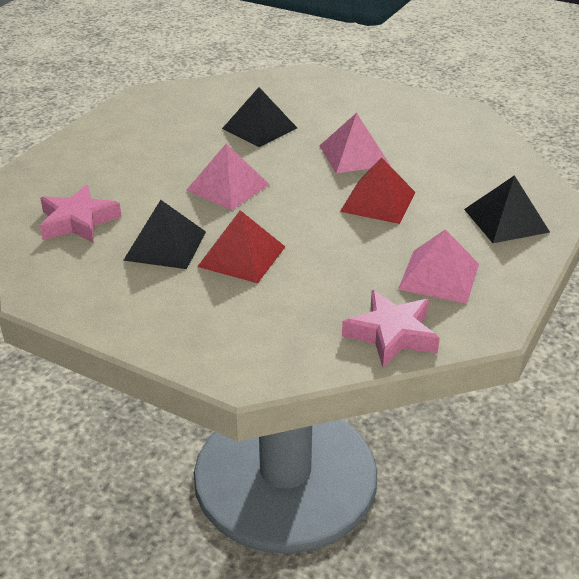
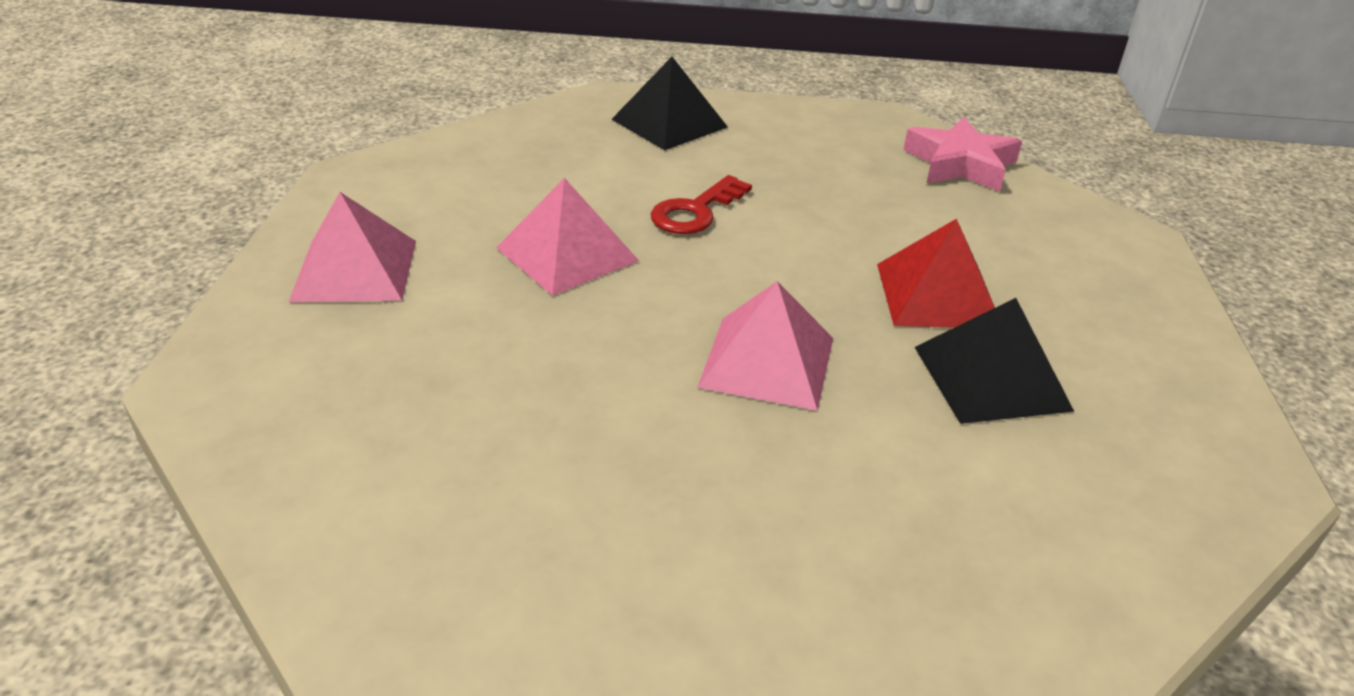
camera: 115 degrees left, 0 degrees up
(78, 221) = (1042, 520): pink star -> none
(259, 128) = (516, 384): black pyramid -> none
(378, 201) = (695, 211): red pyramid -> red key
(439, 276) = (827, 150): pink pyramid -> pink pyramid (355, 270)

